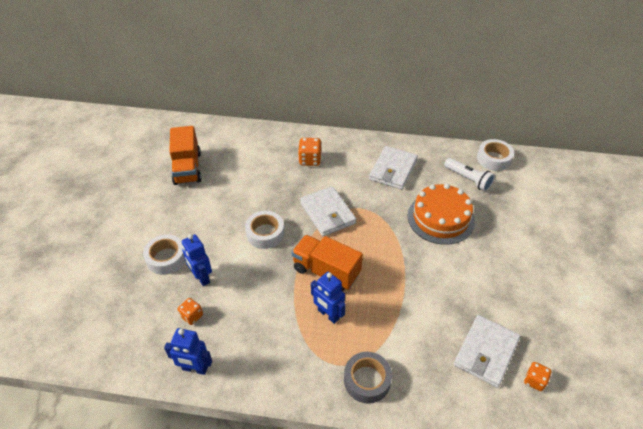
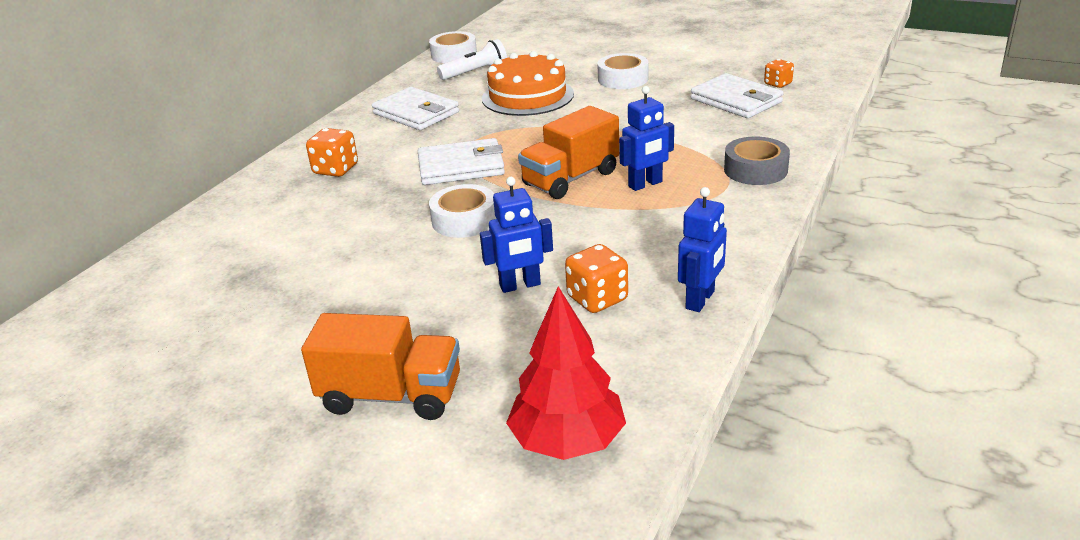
camera: 70 degrees left, 15 degrees down
(75, 329) = (567, 441): none -> red tree
(166, 258) = (453, 322): white tape -> white tape (623, 79)
(187, 168) = (236, 289): orange truck -> orange truck (391, 395)
(192, 316) = (597, 299): orange dice -> orange dice, size x1.52

